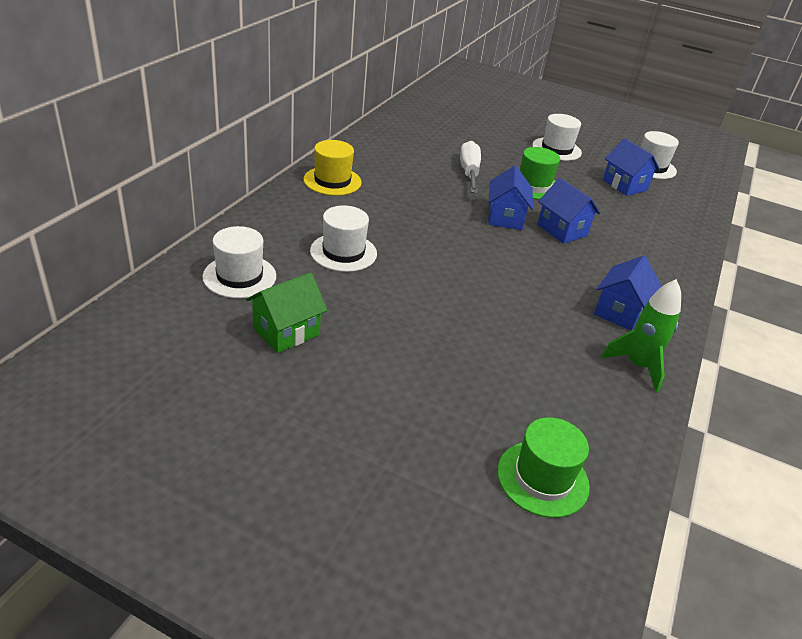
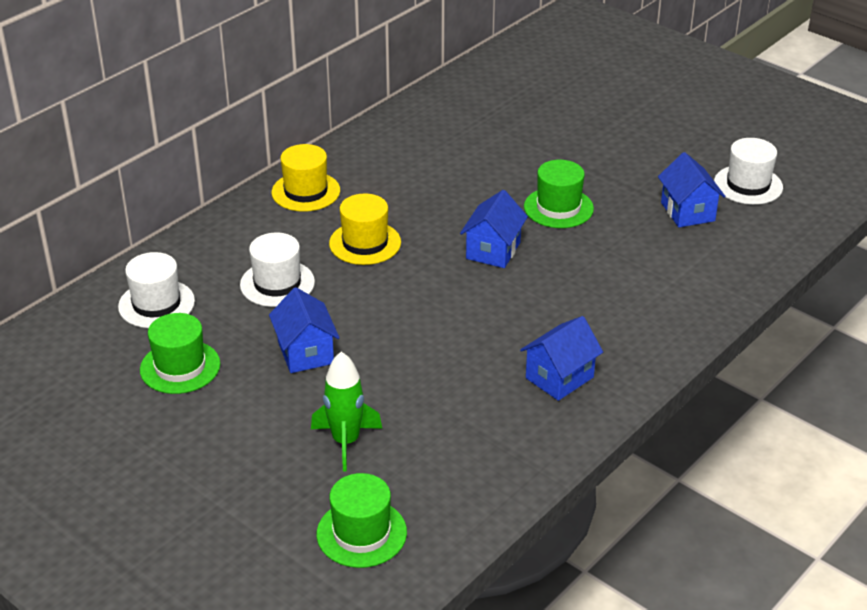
camera: 20 degrees right, 0 degrees up
(286, 331) = (180, 367): green house -> green hat
(401, 217) = (365, 243): none -> yellow hat
(469, 172) = (483, 185): white screwdriver -> none
(556, 149) = (626, 153): white hat -> none
(562, 230) = (556, 271): blue house -> blue house (305, 353)
(637, 366) = (538, 439): green rocket -> green rocket (346, 442)

